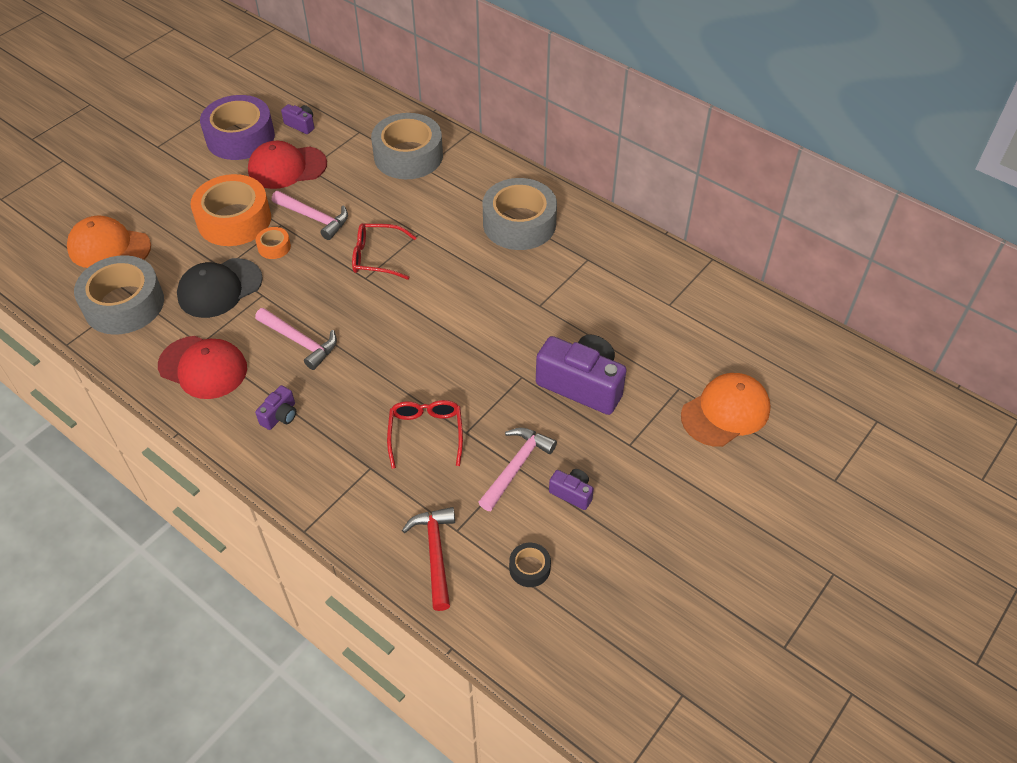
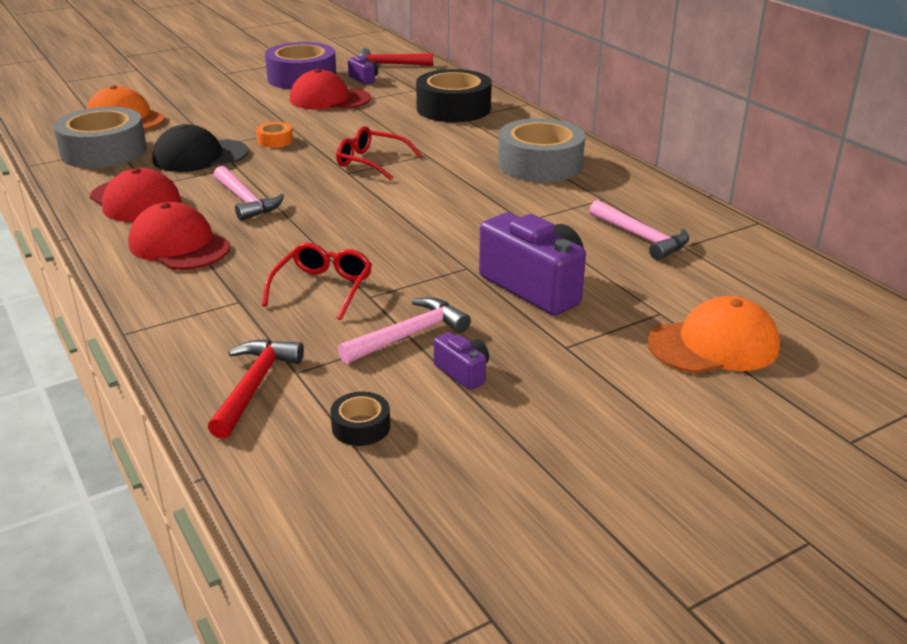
camera: 20 degrees right, 20 degrees down
(234, 220) = (253, 120): orange tape -> none
(280, 416) = (179, 245): purple camera -> red cap
(312, 94) = (389, 64): none -> red hammer
(314, 218) = (329, 130): pink hammer -> pink hammer (641, 238)
(408, 156) = (453, 108): grey tape -> black tape

